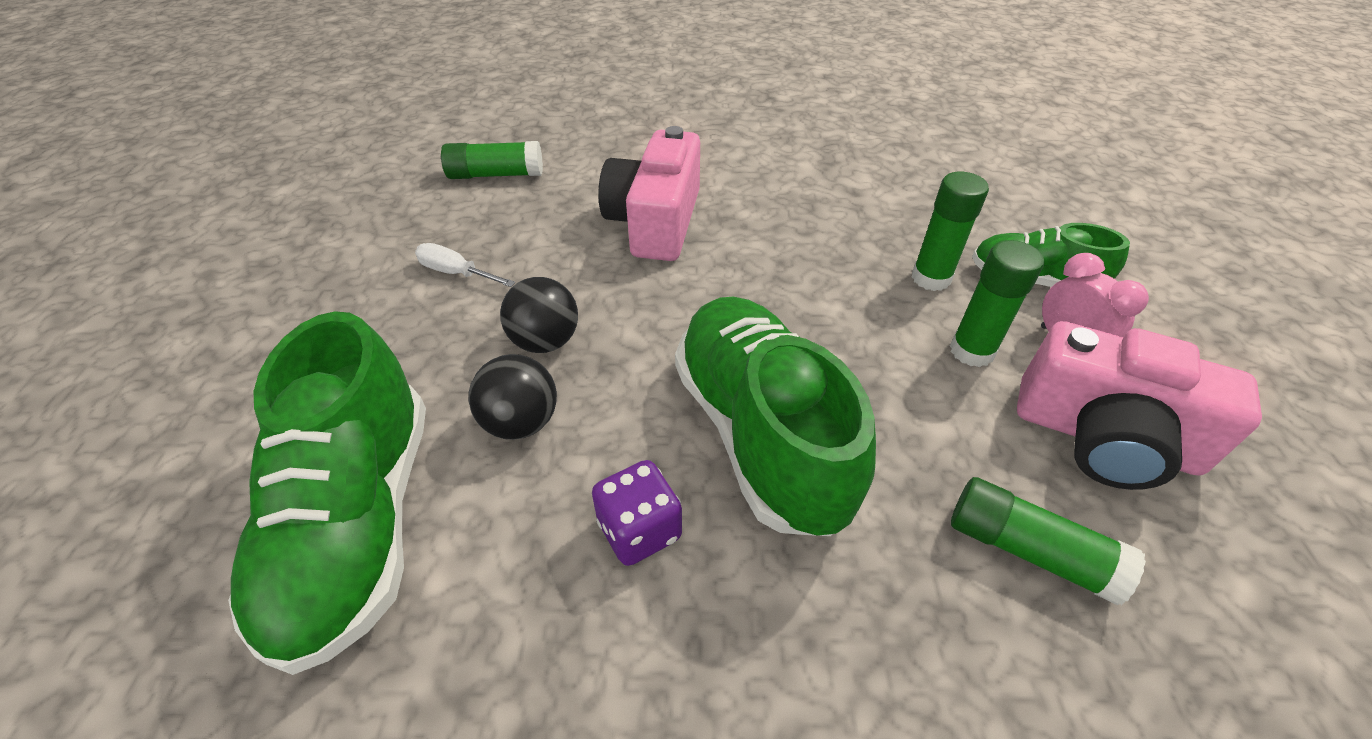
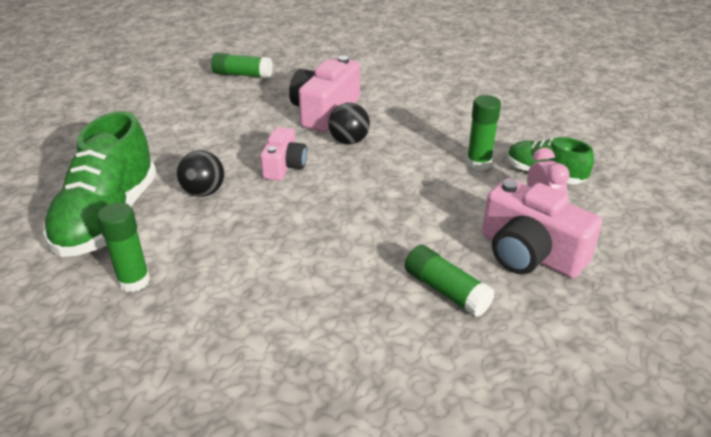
camera: 15 degrees right, 10 degrees down
(457, 273) = (199, 121): white screwdriver -> none
(545, 341) = (233, 159): black ball -> black ball (349, 141)
(638, 339) = (284, 166): none -> pink camera
(639, 530) = (242, 245): purple dice -> none
(760, 432) = (328, 217): green shoe -> none
(971, 351) = (478, 202): green glue stick -> green glue stick (134, 281)

